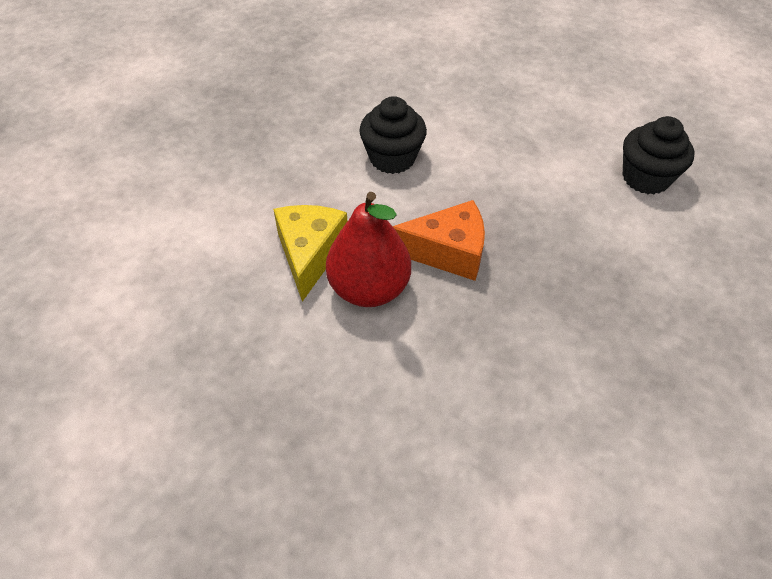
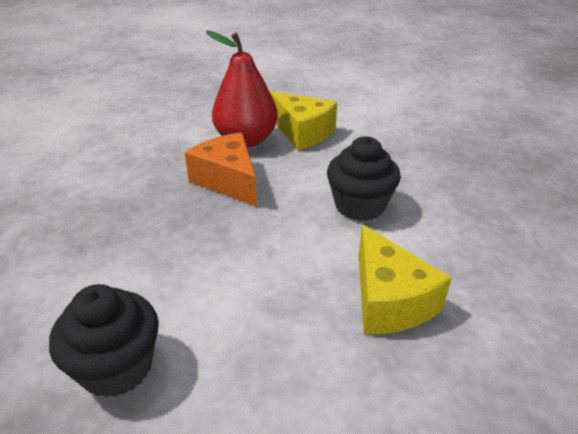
camera: 130 degrees right, 15 degrees down
(447, 252) = (228, 181): orange cheese -> orange cheese turned 105 degrees clockwise
(470, 107) = (389, 300): none -> yellow cheese

